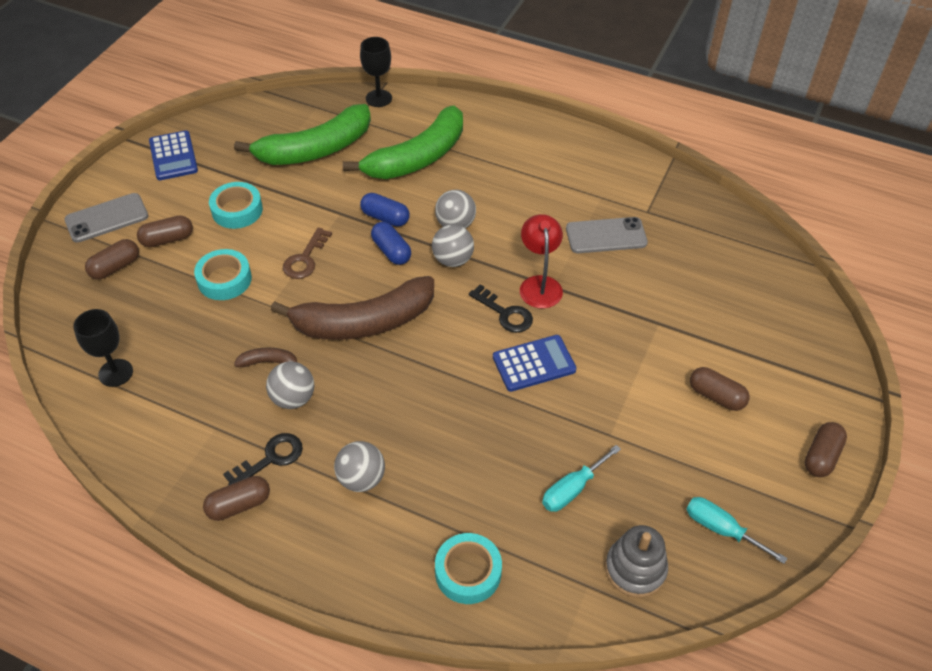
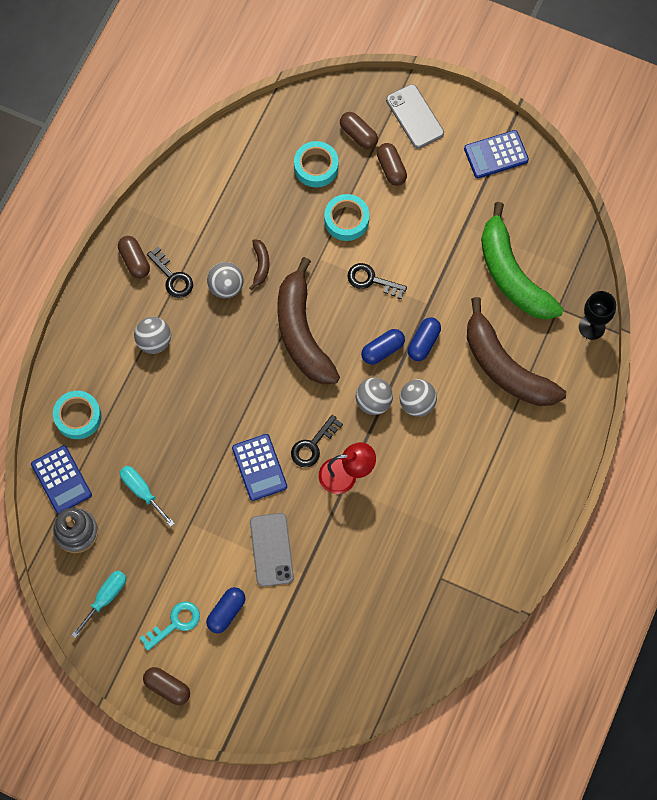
camera: 90 degrees right, 20 degrees up
(115, 373) = (250, 157): black goblet -> none
(237, 210) = (428, 218): turquoise tape -> turquoise tape (316, 167)
(305, 259) = (371, 280): brown key -> black key
(417, 157) = (505, 367): green banana -> brown banana
(561, 591) = (61, 479): none -> blue calculator
(606, 236) = (407, 537): grey phone -> grey phone (271, 549)
(716, 396) = (226, 612): brown capsule -> blue capsule
(740, 449) = (175, 623): none -> turquoise key

